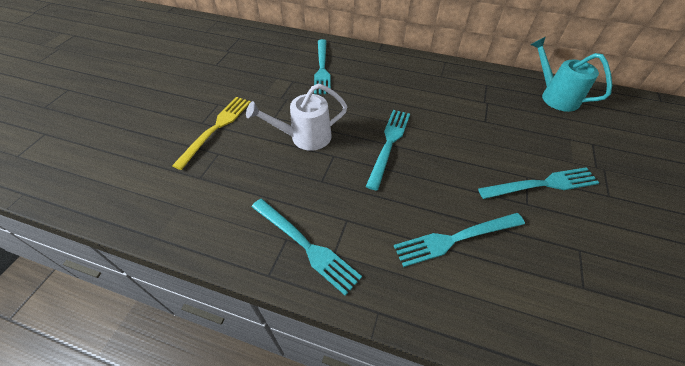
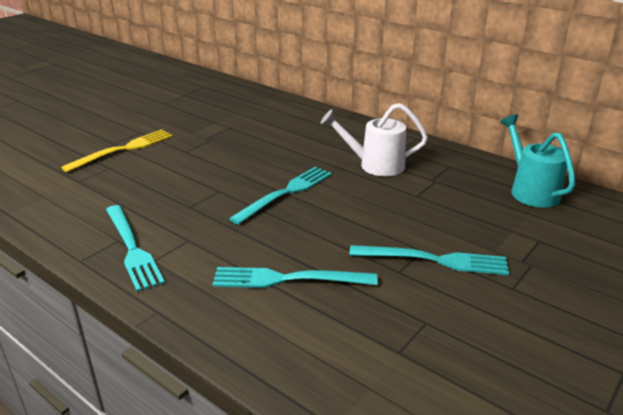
camera: 20 degrees right, 20 degrees down
(304, 137) = (202, 171): white watering can -> white watering can (374, 165)
(322, 68) = (269, 122): turquoise fork -> none

